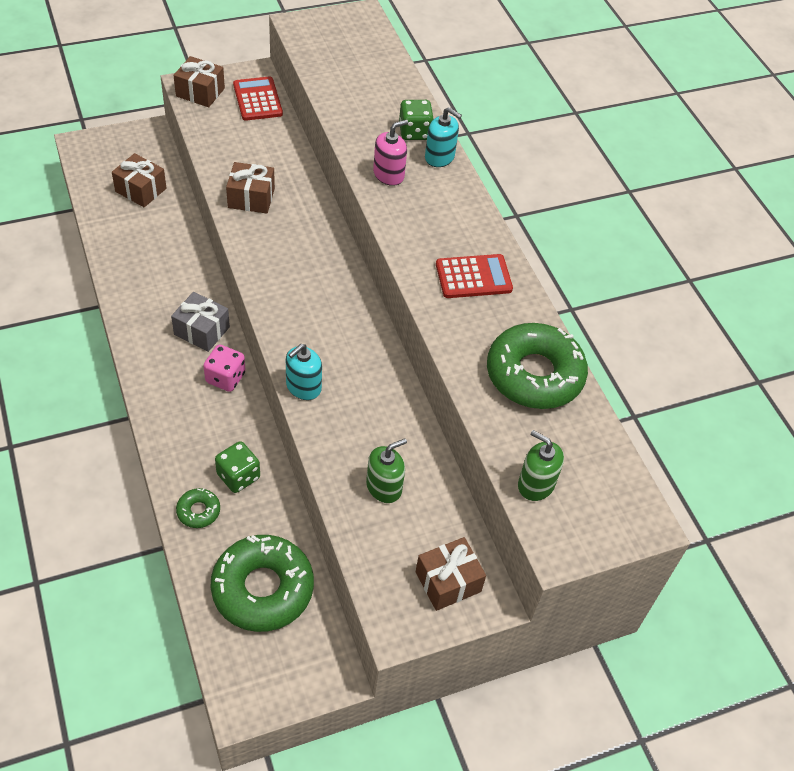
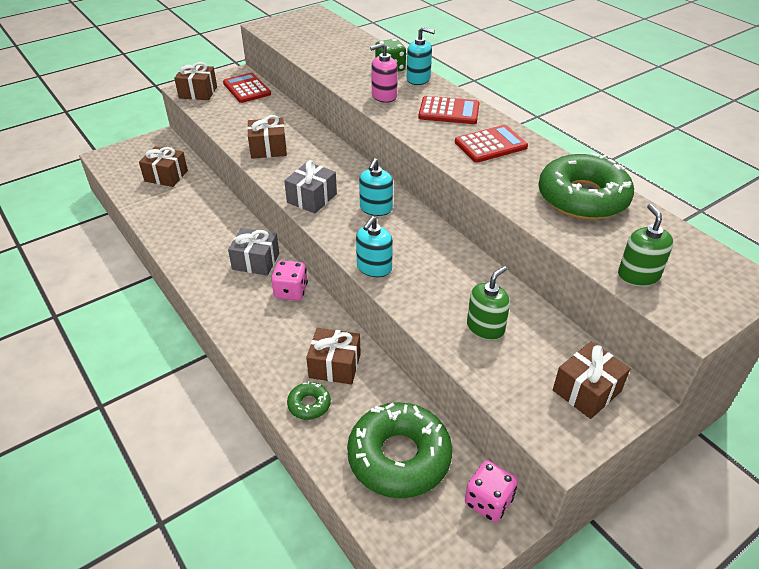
camera: 10 degrees left, 10 degrees down
(238, 476) = (335, 366): green dice -> brown gift
(273, 280) = (312, 198): none -> grey gift
(326, 655) = (488, 501): none -> pink dice
(336, 311) = (376, 208): none -> turquoise soap dispenser
(388, 174) = (384, 96): pink soap dispenser -> pink soap dispenser turned 150 degrees counterclockwise
(451, 216) = (449, 111): none -> red calculator
(536, 484) = (638, 275): green soap dispenser -> green soap dispenser turned 60 degrees clockwise

